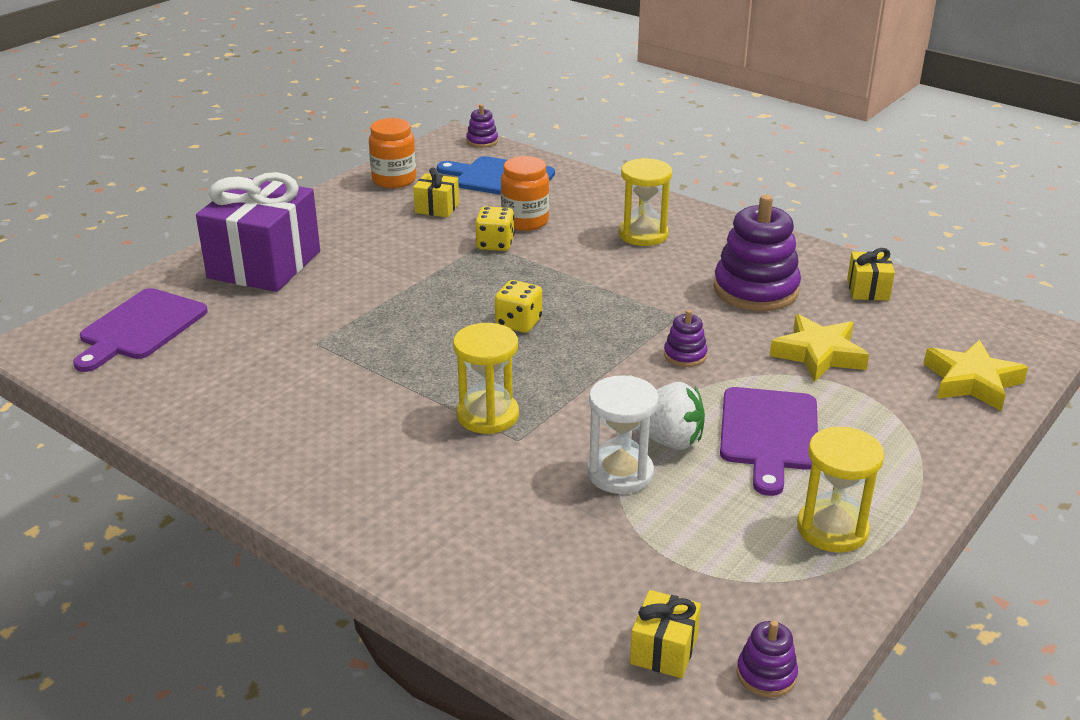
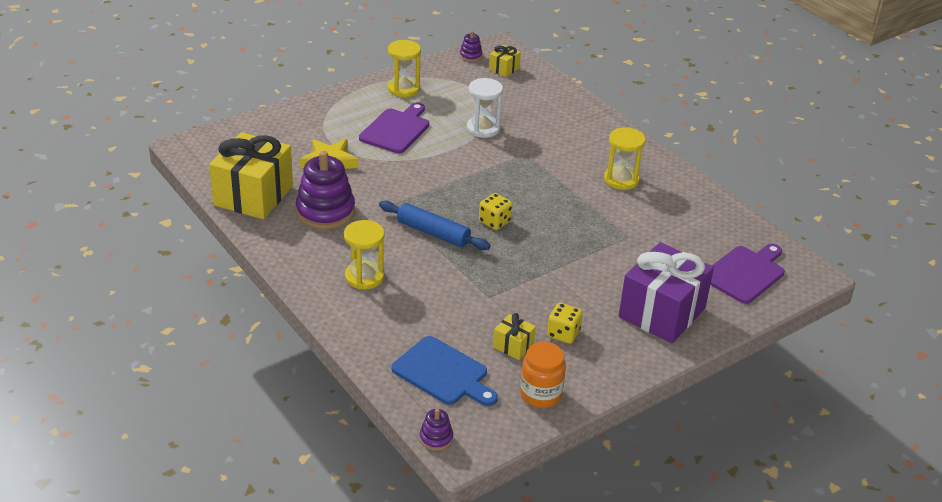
camera: 165 degrees left, 5 degrees up
(487, 415) = (537, 169): yellow hourglass -> yellow hourglass (621, 180)
(495, 244) = (481, 293): yellow dice -> yellow dice (563, 333)
(525, 221) = (447, 312): orange jar -> none
(594, 293) = (433, 233): none -> blue rolling pin
(667, 440) = (450, 137): white strawberry -> none
(685, 355) = (406, 178): purple stacking toy -> none
(867, 290) = (253, 195): yellow gift -> yellow gift, size x2.26
(972, 381) = (263, 131): yellow star -> none

